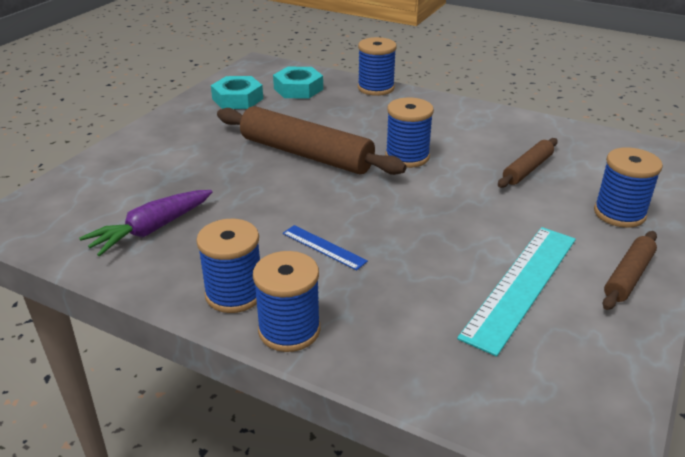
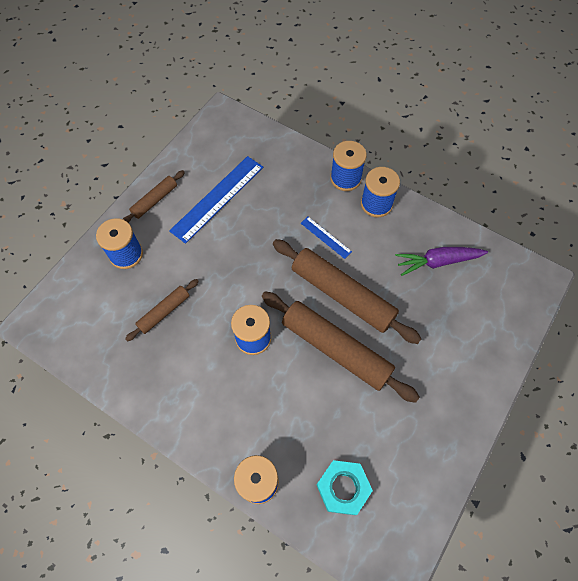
camera: 175 degrees left, 30 degrees up
(151, 230) = (437, 262): purple carrot -> purple carrot turned 150 degrees counterclockwise
(237, 99) = (406, 467): turquoise nut -> none
(297, 193) = (342, 295): none -> brown rolling pin
(521, 285) = (217, 198): turquoise ruler -> blue ruler

